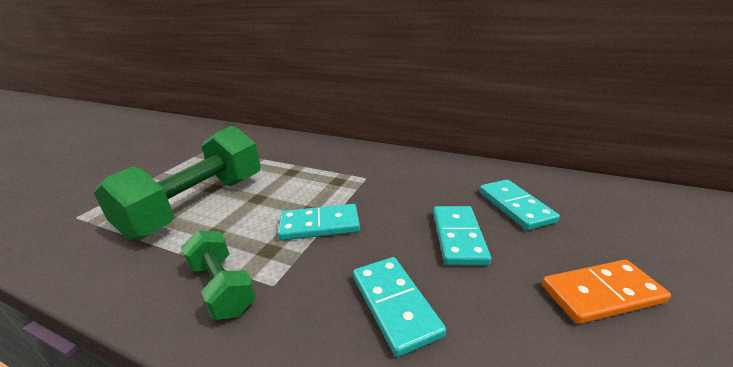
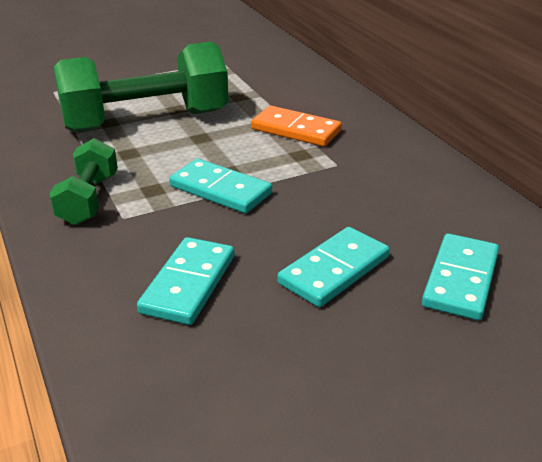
camera: 40 degrees right, 5 degrees up
(601, 294) = (388, 395): orange domino -> orange domino (295, 130)

